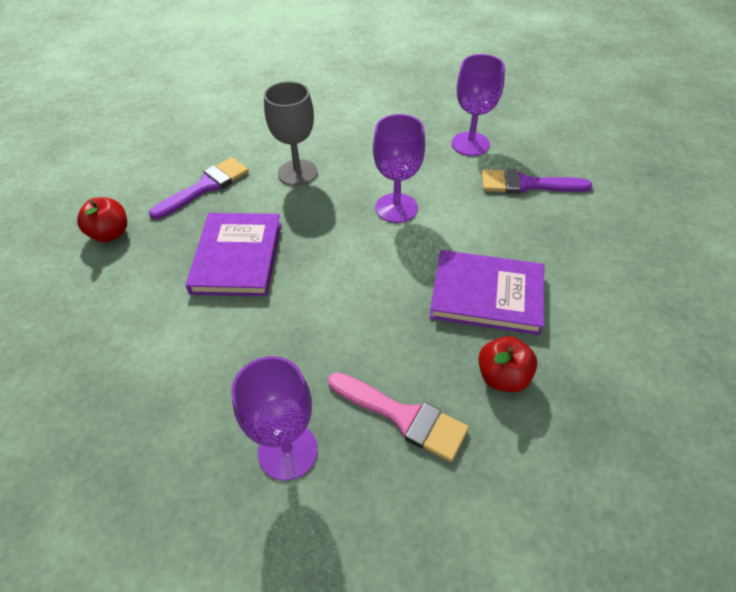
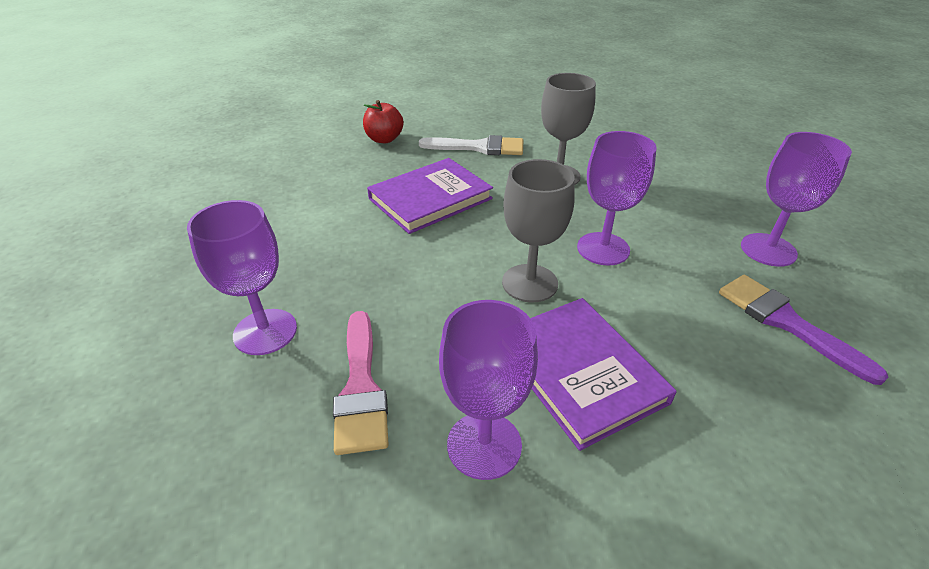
camera: 50 degrees right, 10 degrees down
(205, 187) = (479, 147): purple brush -> white brush
(391, 265) = (529, 283): none -> grey goblet
(502, 377) = (484, 445): red apple -> purple goblet

